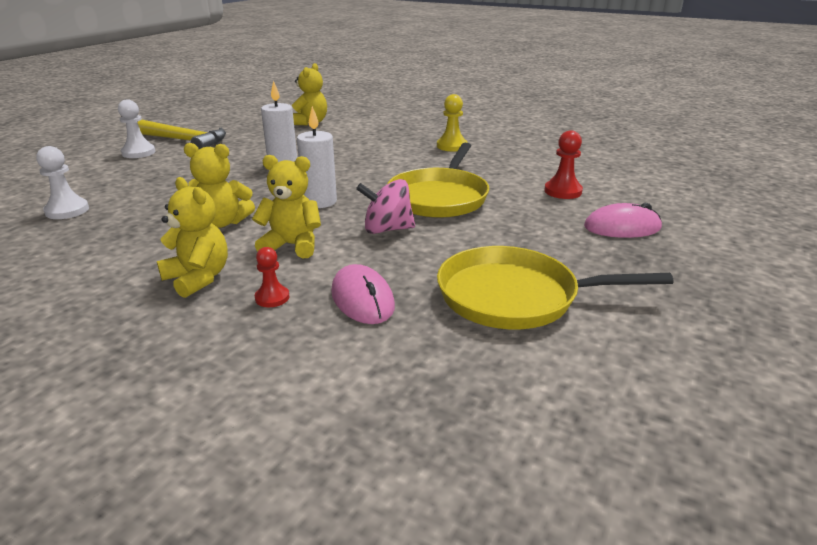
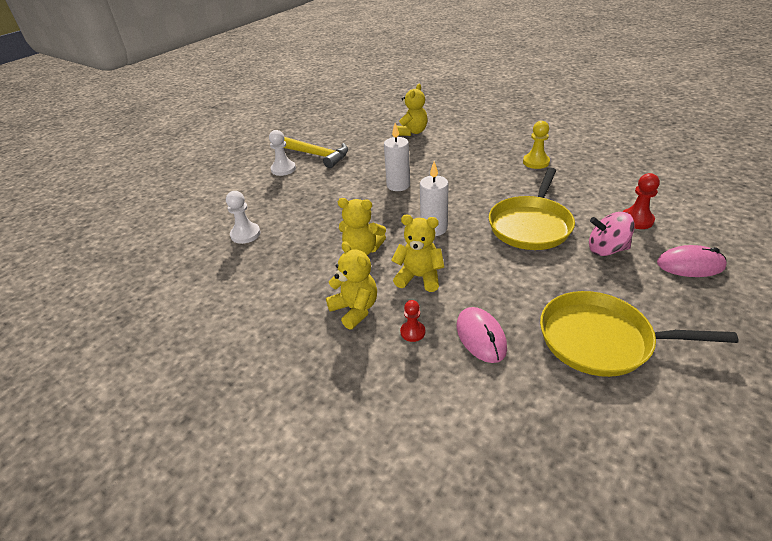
camera: 10 degrees right, 10 degrees up
(387, 229) = (491, 261): pink spinning top -> pink spinning top (606, 249)

